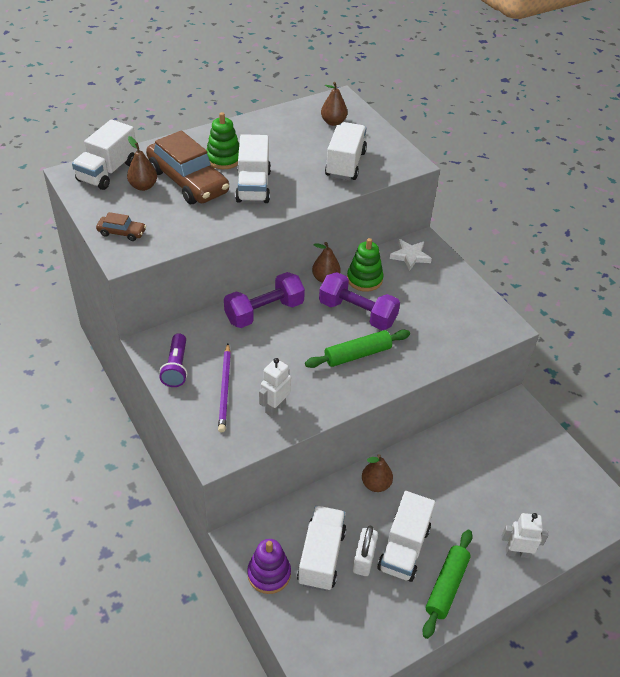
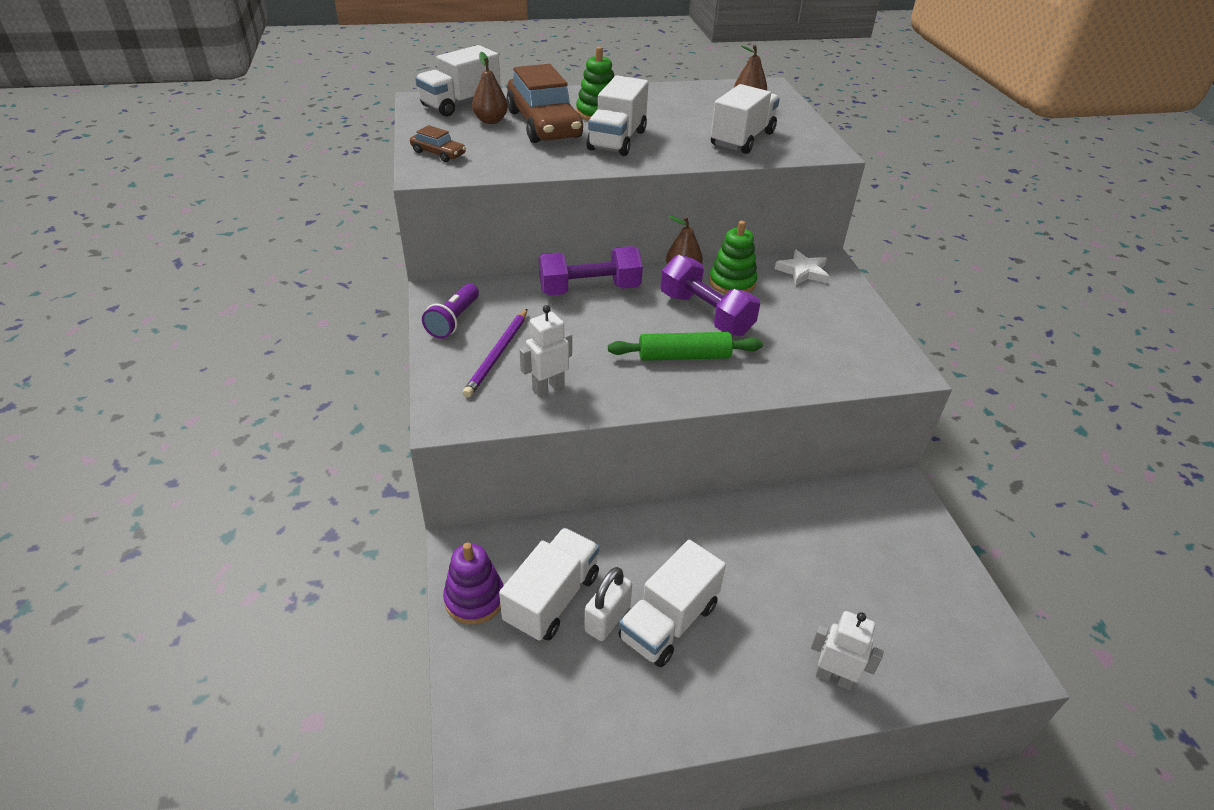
camera: 20 degrees right, 5 degrees down
(375, 484) = (665, 532): brown pear -> none
(446, 586) = (709, 690): green rolling pin -> none

